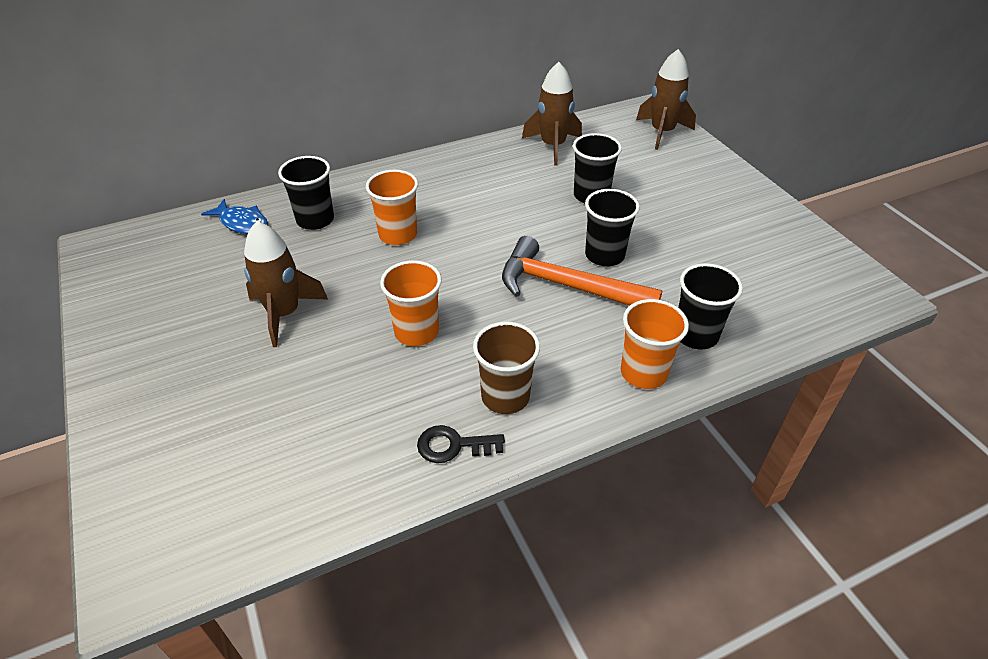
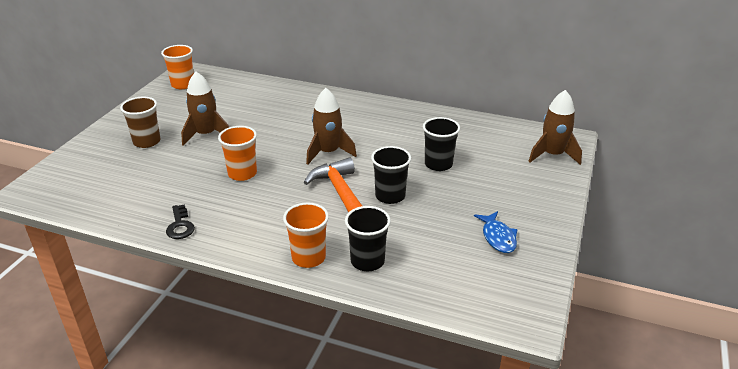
camera: 45 degrees right, 10 degrees down
(242, 223) = (250, 89): blue fish -> blue fish (498, 237)
(315, 220) = (281, 103): black cup -> none
(398, 235) = (305, 129): orange cup -> orange cup (183, 84)
(453, 446) = (180, 225): black key -> black key turned 150 degrees counterclockwise
(505, 396) = (231, 223): brown cup -> brown cup (147, 142)
(553, 146) = (463, 128): brown rocket -> brown rocket (328, 152)

